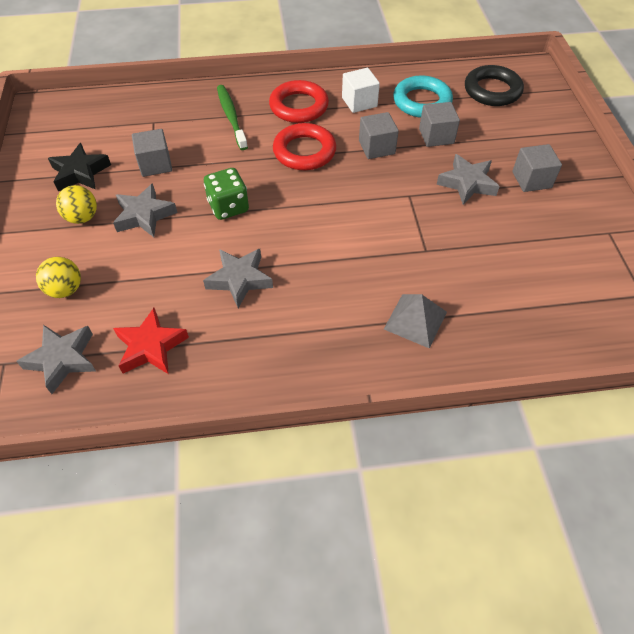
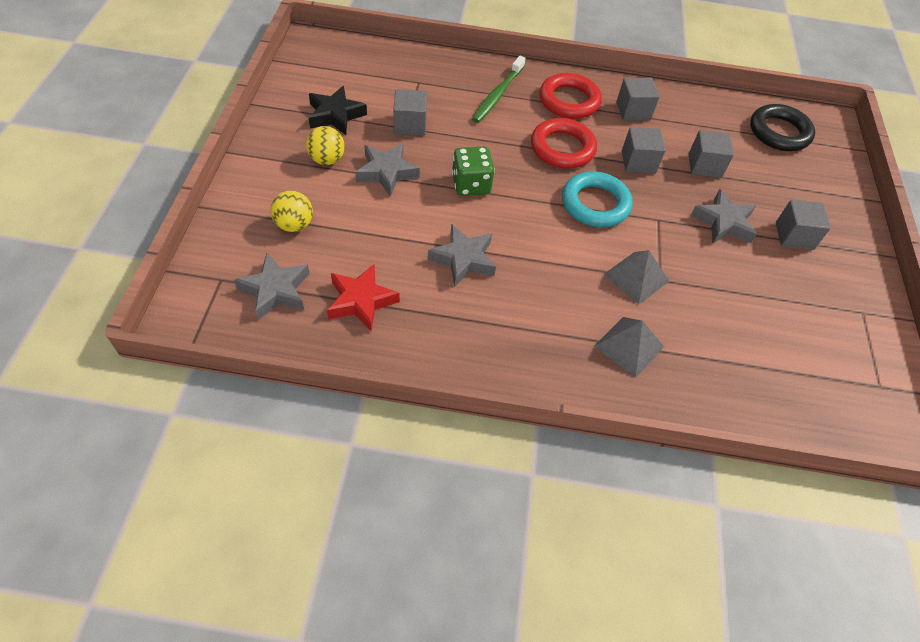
camera: 10 degrees right, 0 degrees up
(231, 116) = (497, 95): green toothbrush -> green toothbrush turned 150 degrees counterclockwise
(359, 102) = (633, 111): white cube -> grey cube
(404, 254) = (636, 277): none -> grey pyramid
(422, 101) = (699, 126): turquoise ring -> turquoise ring (595, 204)

